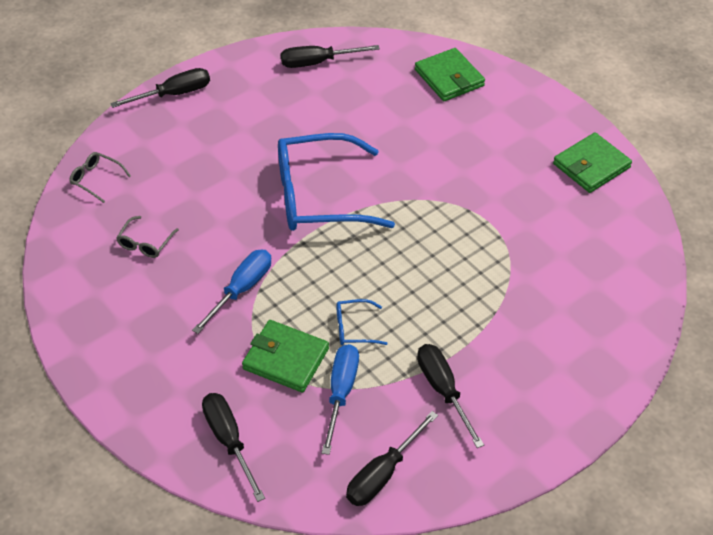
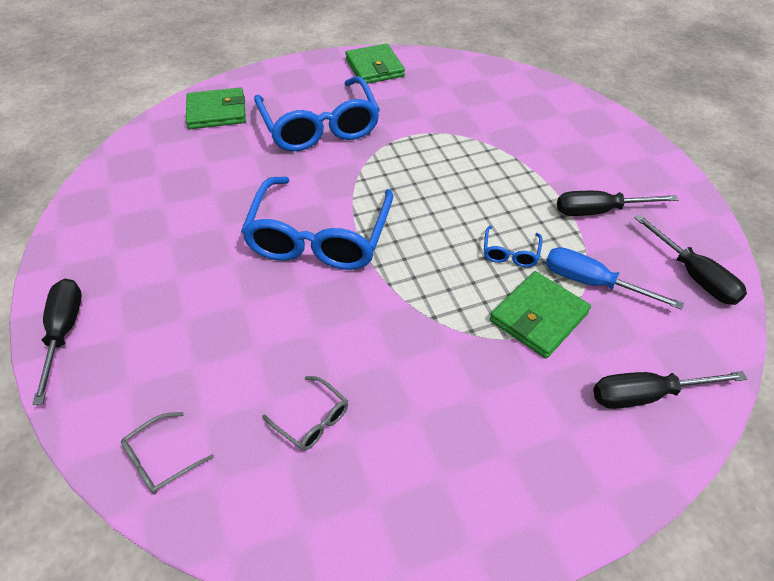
camera: 70 degrees left, 0 degrees up
(241, 289) = (427, 334): blue screwdriver -> none
(317, 62) = (120, 192): black screwdriver -> none
(465, 153) = (320, 127): none -> blue glasses

